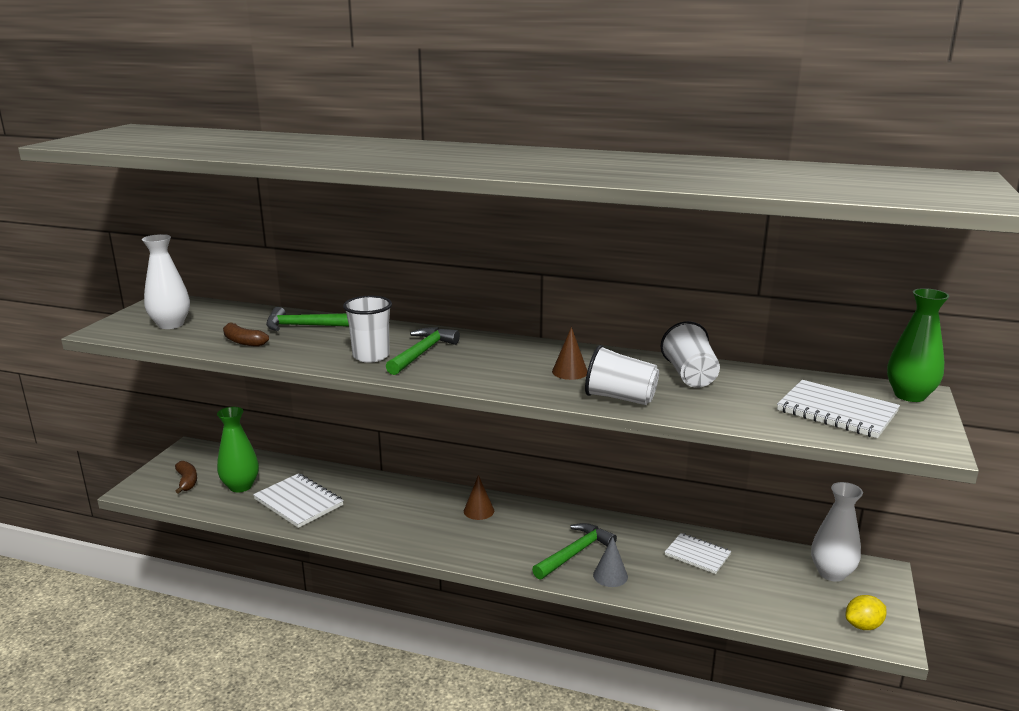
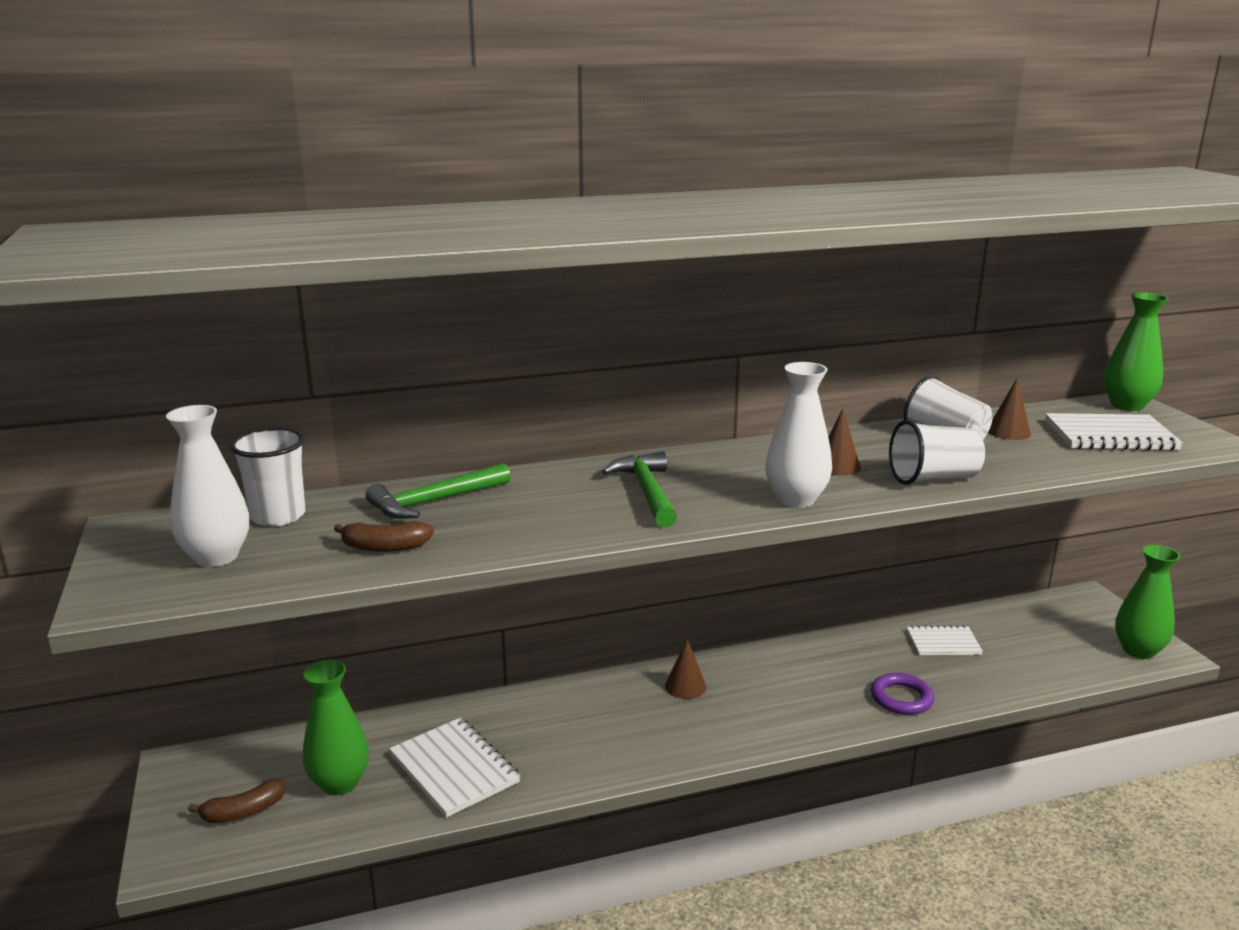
camera: 35 degrees left, 0 degrees up
(187, 481) = (243, 812): brown banana -> brown banana turned 120 degrees clockwise
(298, 502) = (454, 769): white notebook -> white notebook turned 45 degrees clockwise
(371, 356) = (595, 514): white cup -> white cup (278, 516)
(575, 553) = (840, 690): green hammer -> none
(610, 576) = (901, 698): grey cone -> purple ring
(751, 385) = (1008, 432): none -> brown cone
(831, 573) = (1059, 614): white vase -> white vase (796, 499)
(863, 625) = (1138, 650): yellow lemon -> green vase

